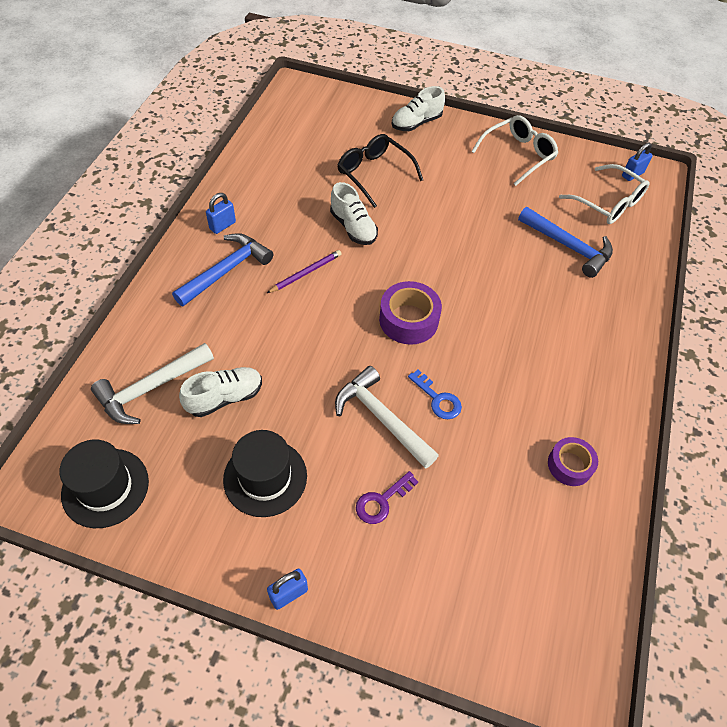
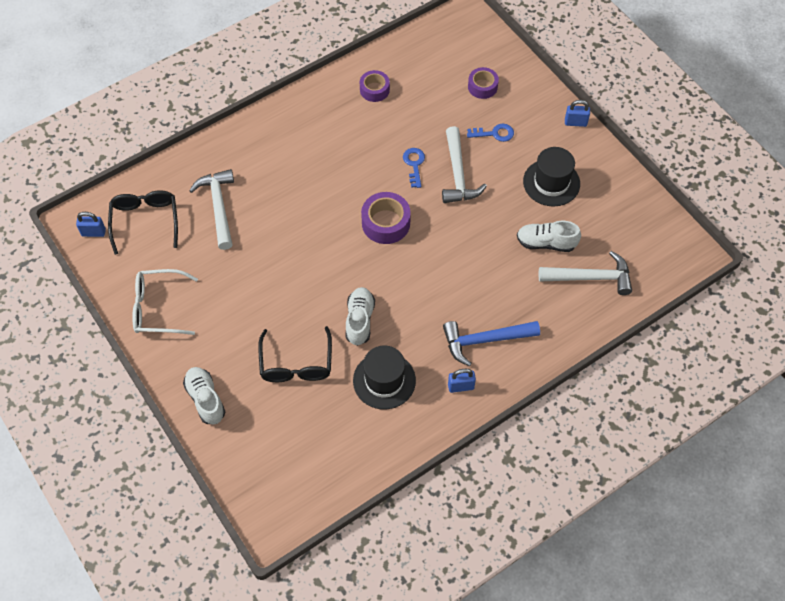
camera: 140 degrees left, 5 degrees up
(105, 487) = (648, 231): black hat -> black hat (384, 380)
(306, 273) = (427, 302): purple pencil -> none
(381, 501) = (494, 133): purple key -> blue key
(416, 123) = (205, 399): white shoe -> white shoe turned 120 degrees counterclockwise
(452, 565) = (482, 87): none -> purple tape
(568, 246) = (218, 207): blue hammer -> white hammer
(608, 203) = (145, 221): white glasses -> black glasses

